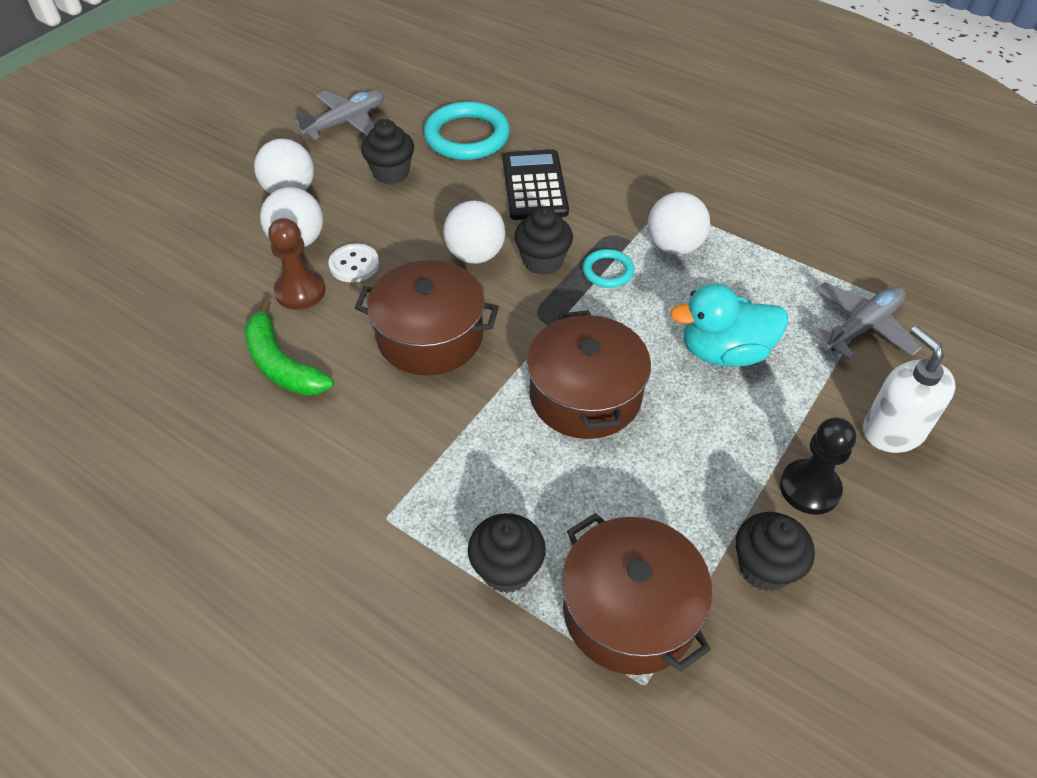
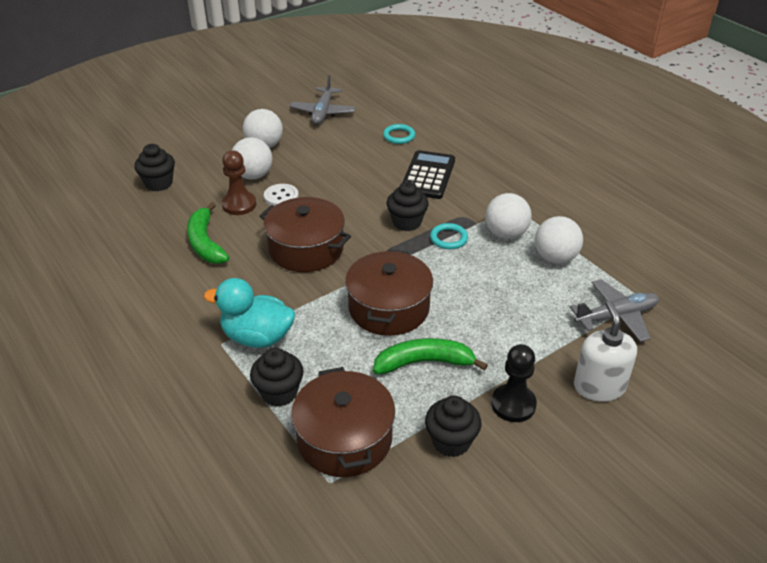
camera: 20 degrees right, 10 degrees down
(346, 122) = (323, 112): grey plane -> grey plane turned 120 degrees clockwise
(391, 173) = (335, 148): black cupcake -> black cupcake (159, 183)
(467, 136) = (399, 136): turquoise ring -> turquoise ring, size x0.52
(475, 255) = (363, 208): white ball -> white ball (555, 258)
(672, 462) = (424, 362): none -> green banana
(724, 352) = (502, 307): turquoise duck -> turquoise duck (257, 337)

